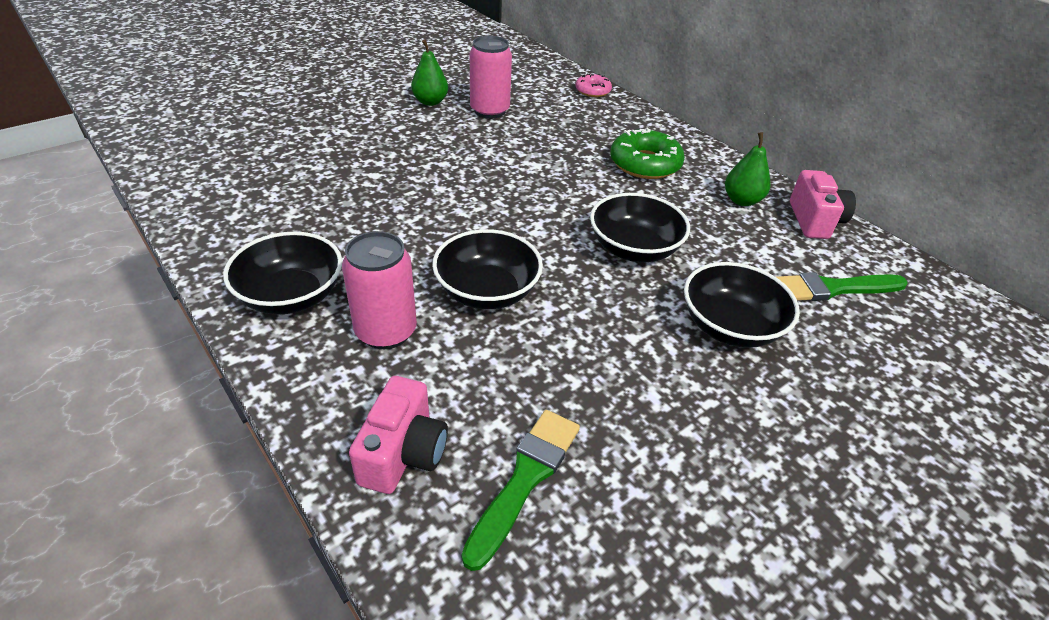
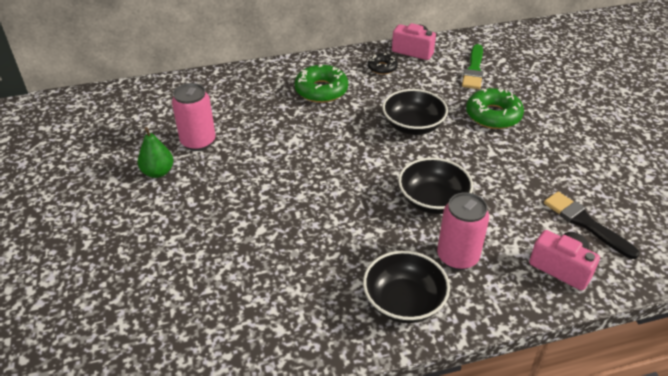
camera: 65 degrees left, 0 degrees up
(525, 479) = (586, 223): green brush -> black brush
(592, 91) = (203, 80): pink donut -> none
(730, 326) = (493, 115): black bowl -> green donut
(742, 200) = (382, 68): green pear -> black donut

